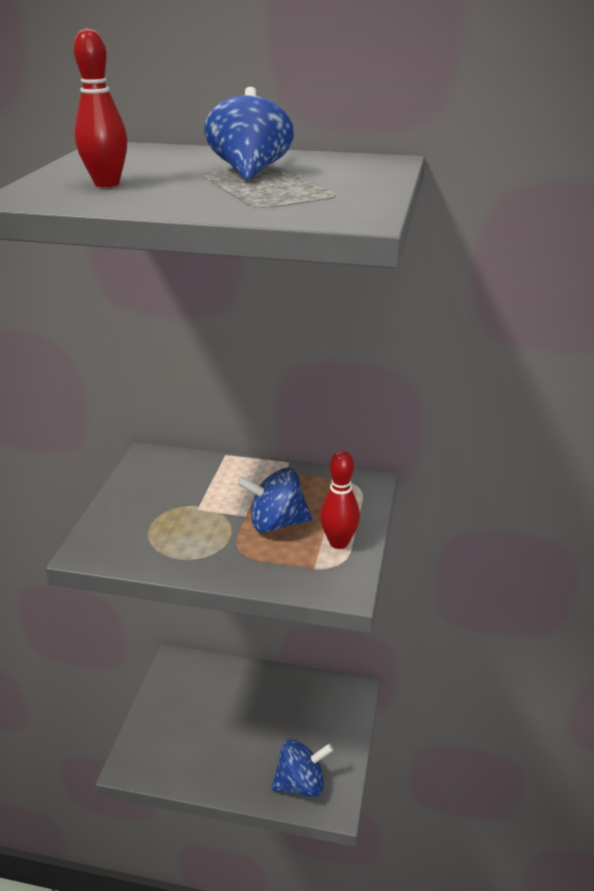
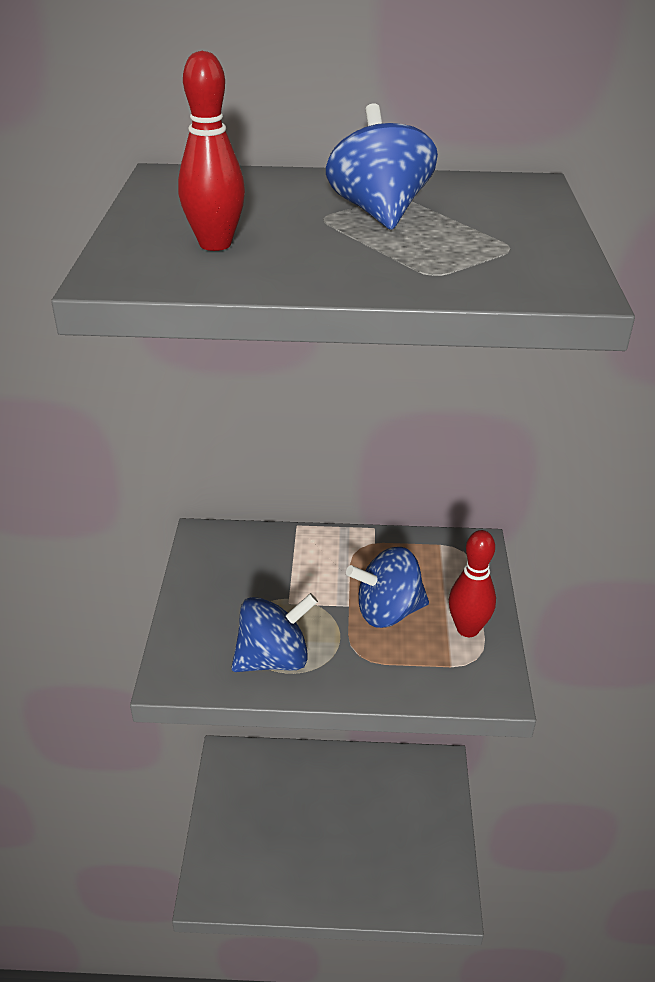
camera: 10 degrees left, 5 degrees up
(301, 783) = (408, 883): blue spinning top -> blue spinning top (274, 659)

